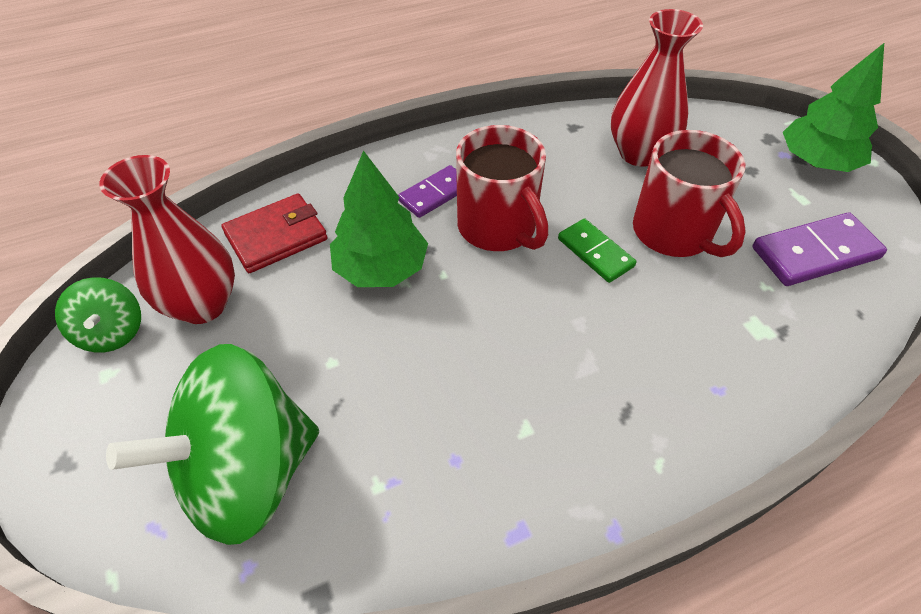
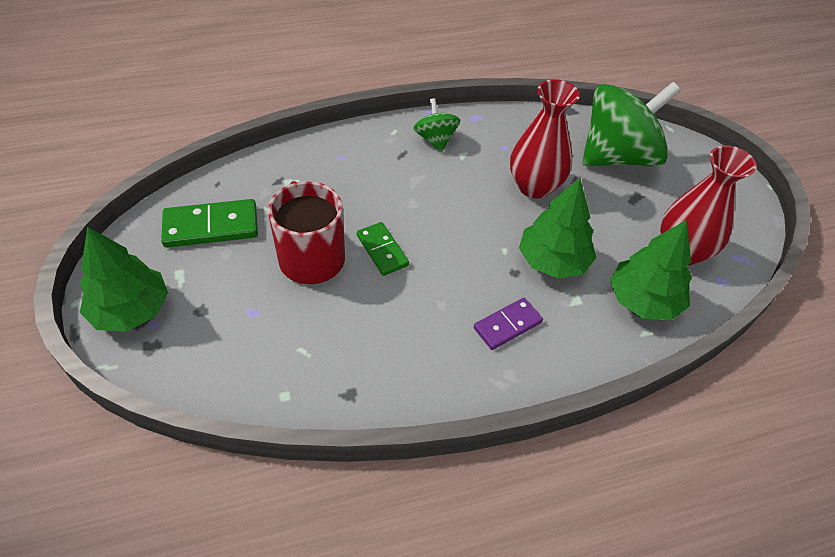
camera: 175 degrees left, 0 degrees up
(112, 332) = (737, 241): green spinning top -> green spinning top (435, 139)
(276, 237) = (643, 300): red wallet -> green tree
(498, 228) = (455, 283): red mug -> none
(639, 153) = (297, 346): red vase -> red vase (534, 186)
(815, 253) = (211, 226): purple domino -> green domino

